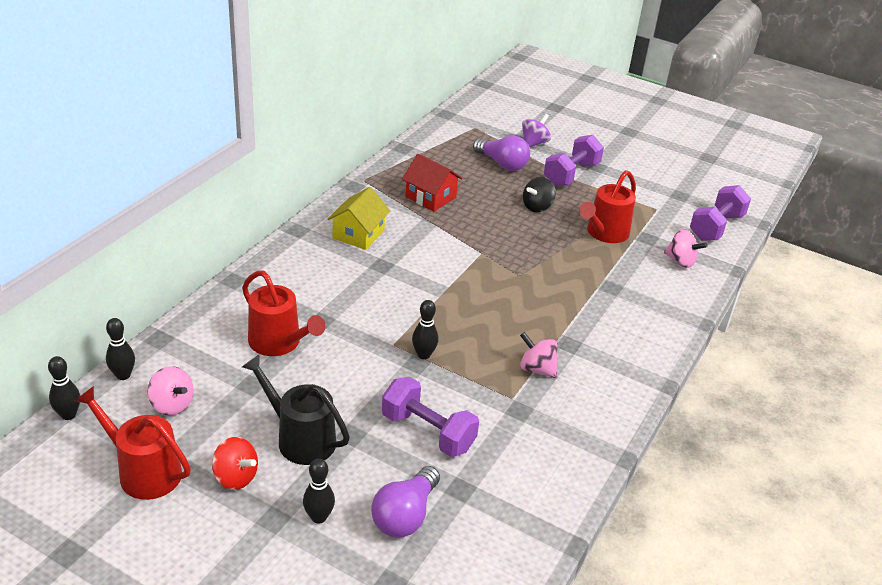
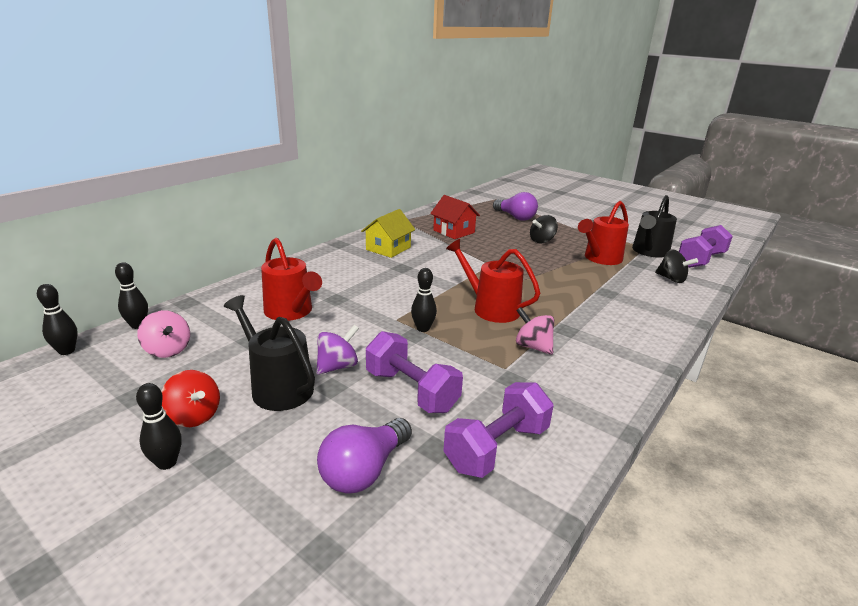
camera: 10 degrees right, 10 degrees down
(143, 471) = (104, 403): red watering can -> red watering can (491, 308)
(319, 517) = (265, 464): black bowling pin -> black bowling pin (167, 463)
(534, 143) = (542, 208): purple spinning top -> purple spinning top (337, 366)
(571, 174) = (571, 225): purple dumbbell -> purple dumbbell (496, 448)
(660, 217) = (649, 252): none -> black watering can
(681, 261) = (671, 279): pink spinning top -> black spinning top

